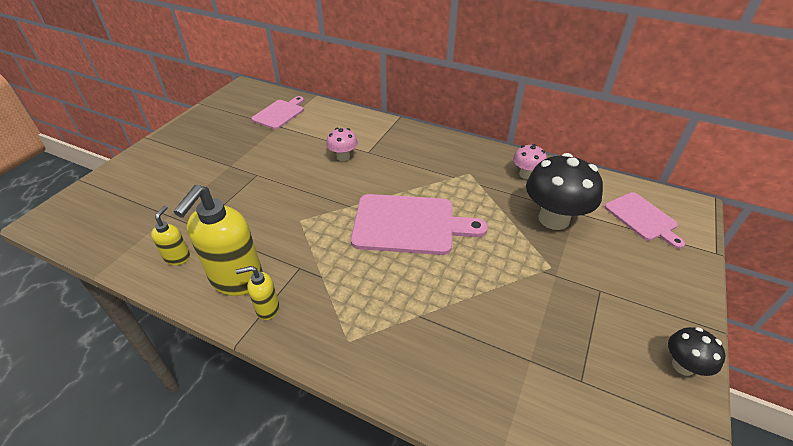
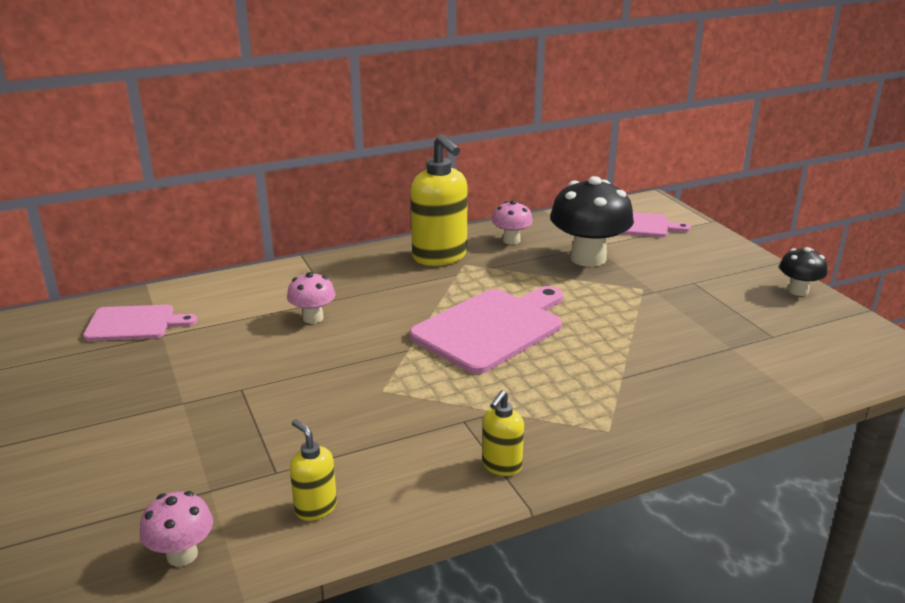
camera: 50 degrees left, 15 degrees down
(117, 237) = (182, 555): none -> pink mushroom
(236, 280) = (424, 472): yellow soap dispenser -> yellow soap dispenser (440, 257)
(279, 113) = (134, 323): pink cutting board -> pink cutting board turned 105 degrees clockwise

